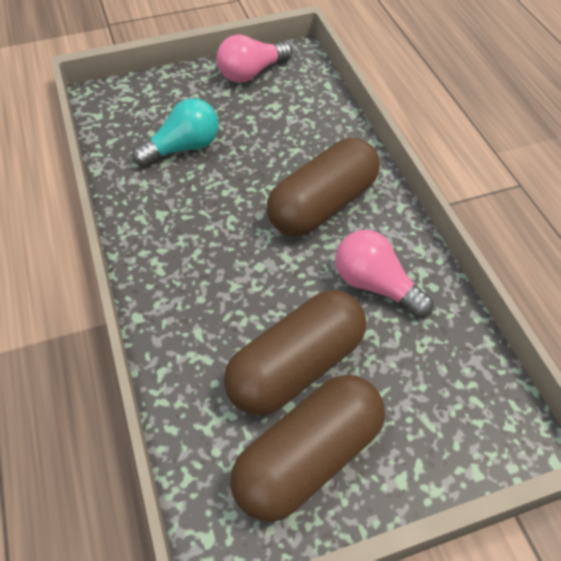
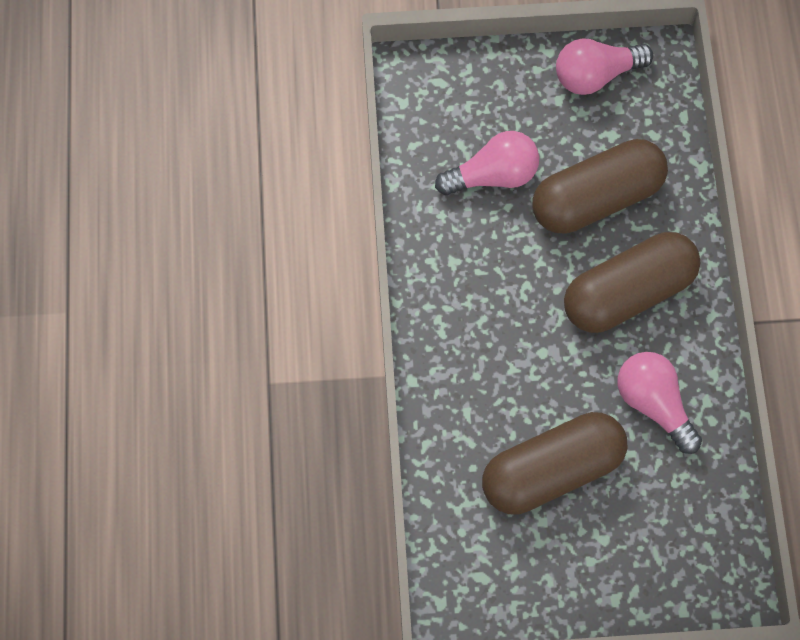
camera: 15 degrees right, 15 degrees up
(183, 148) = (493, 176): turquoise light bulb -> pink light bulb
(308, 457) = (540, 558): brown capsule -> brown capsule (596, 198)

